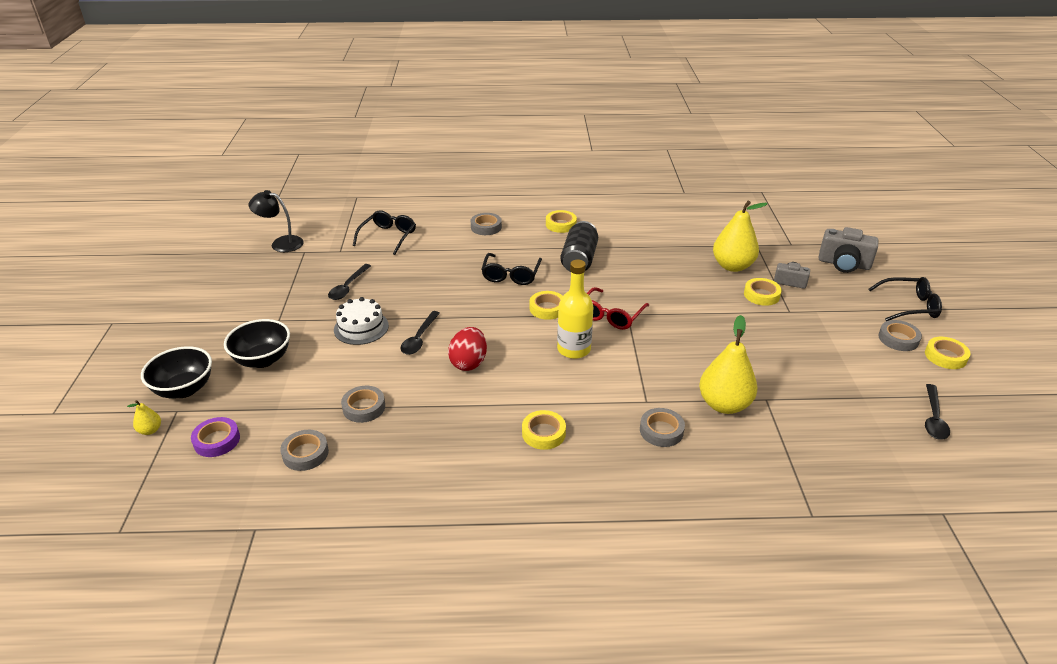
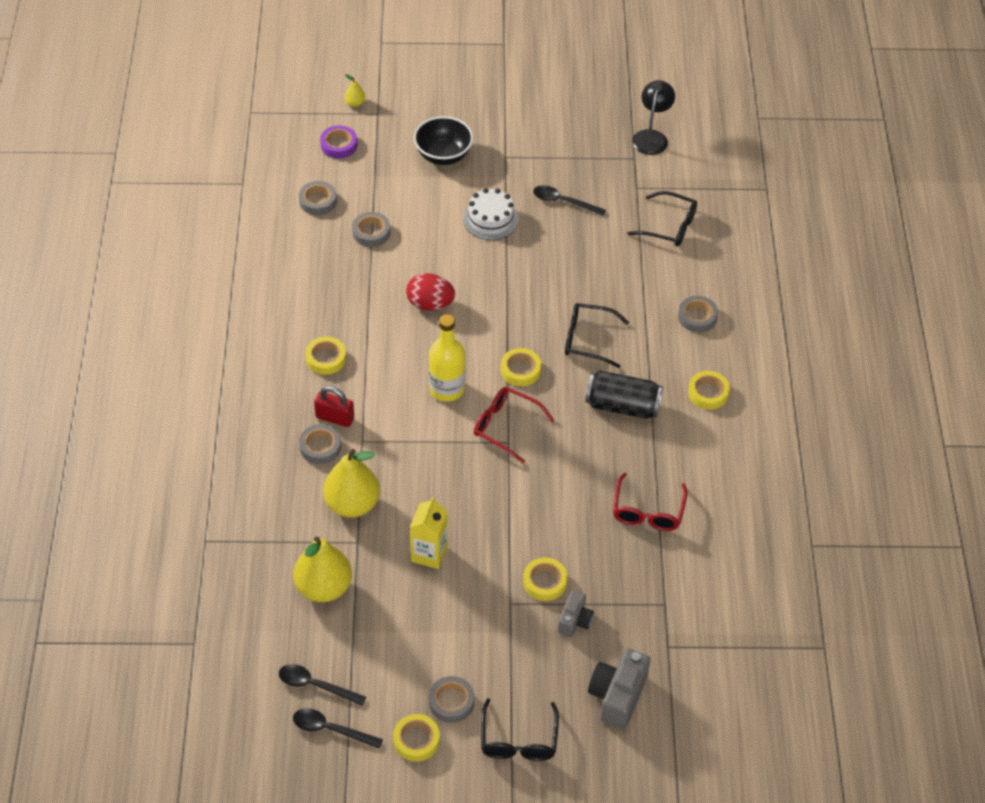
camera: 90 degrees right, 15 degrees up
(184, 389) = (405, 112): black bowl -> none
(419, 338) = (471, 265): black spoon -> black spoon (331, 729)
(621, 422) = (335, 418): none -> red padlock
(677, 250) = (648, 511): none -> red glasses
(732, 266) = (610, 565): yellow pear -> yellow pear (323, 587)
(760, 355) = (429, 553): none -> yellow carton

